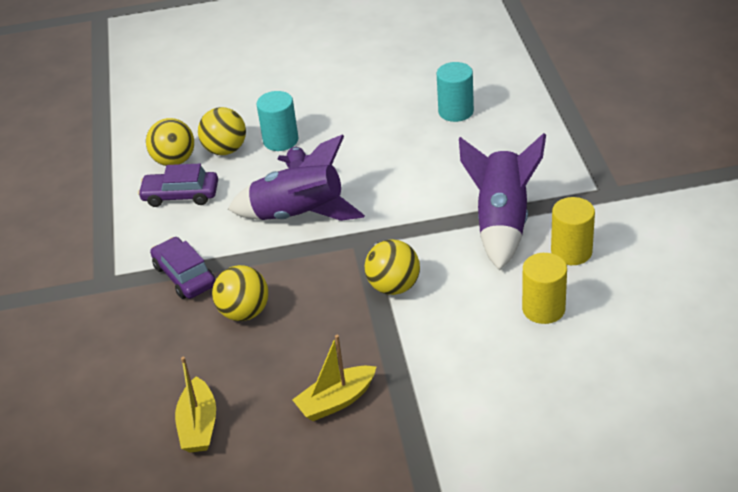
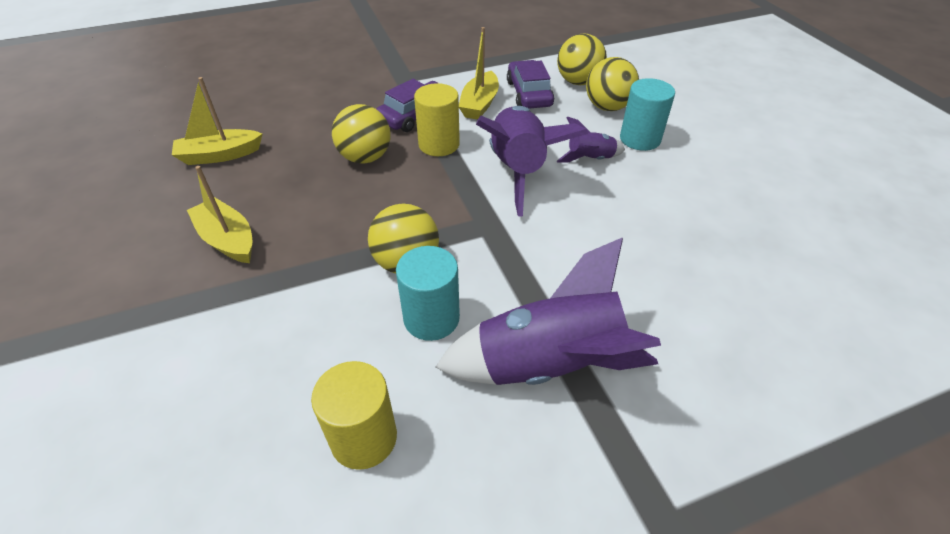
camera: 75 degrees right, 5 degrees up
(184, 230) = (479, 104): none -> yellow boat
(456, 111) = (783, 283): turquoise cylinder -> turquoise cylinder (431, 318)
(571, 252) = (498, 471): yellow cylinder -> yellow cylinder (439, 144)

